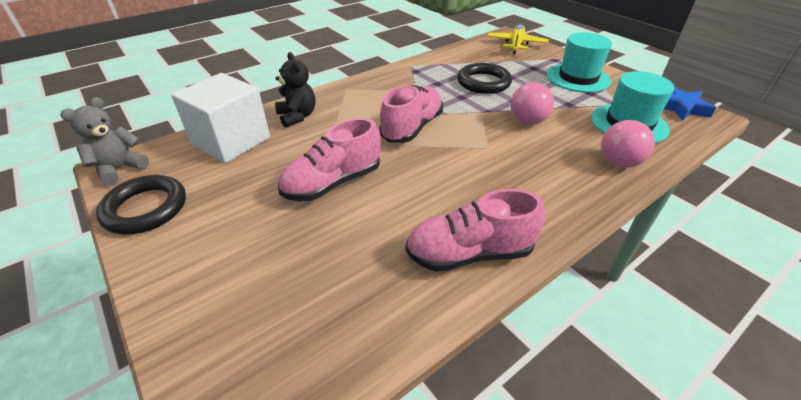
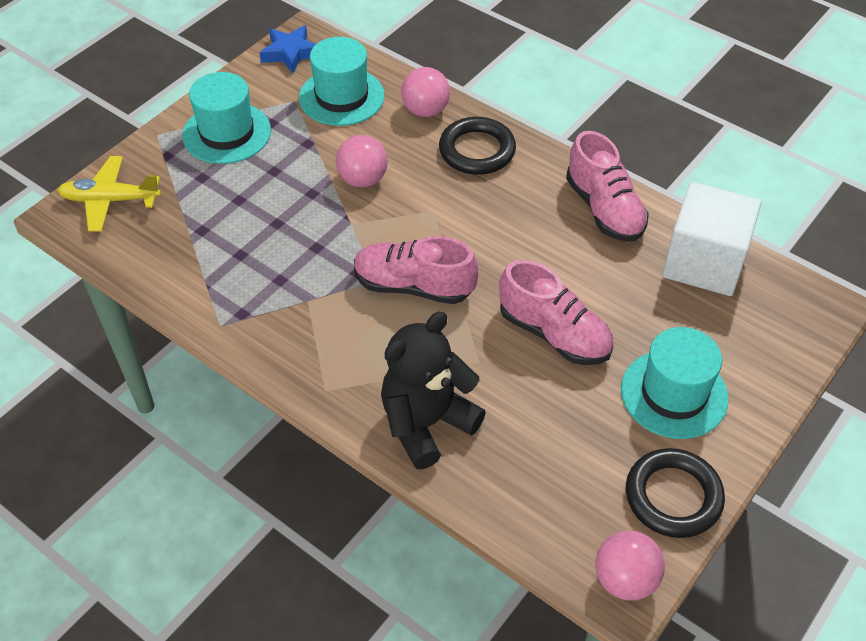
camera: 105 degrees left, 10 degrees up
(119, 169) = (625, 580): grey teddy bear -> pink ball
(227, 238) = (674, 394): none -> turquoise hat
(231, 141) = (515, 478): white cube -> white cube (704, 262)
(297, 116) = (426, 423): black teddy bear -> black teddy bear, size x1.53
(483, 82) = (264, 228): black ring -> black ring (477, 150)

